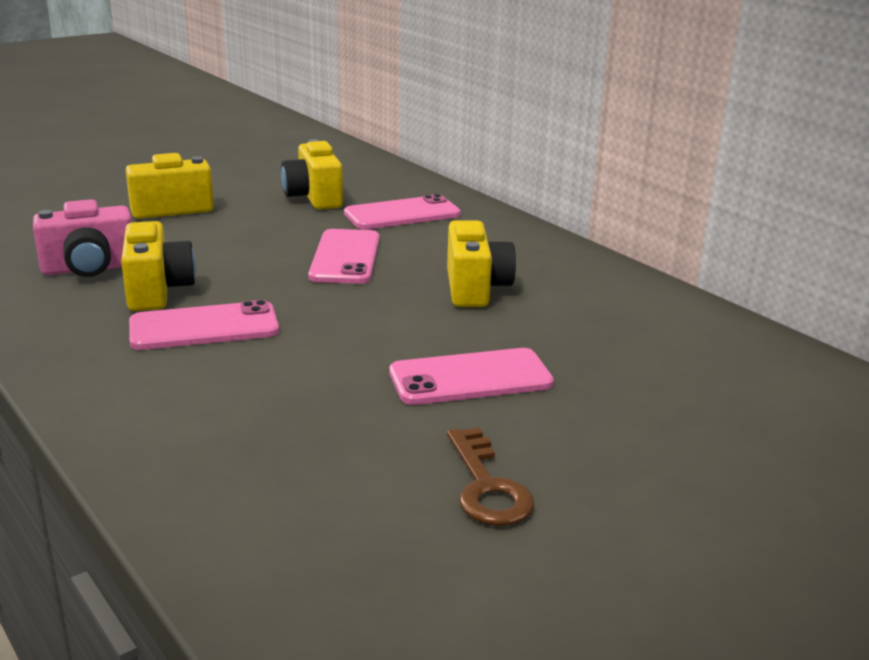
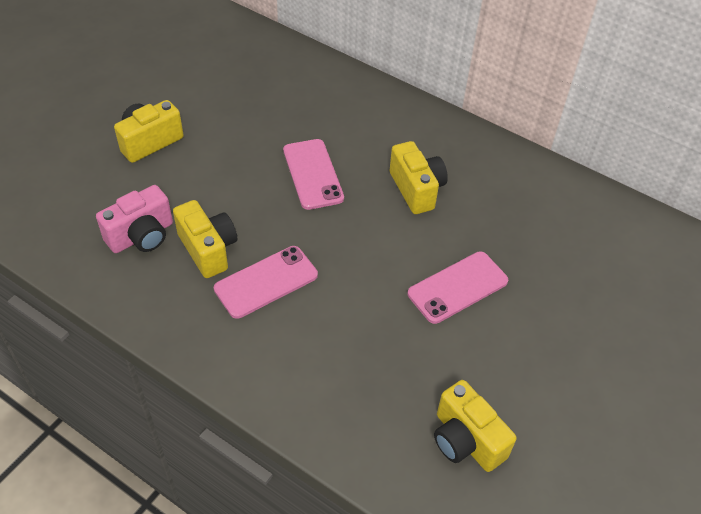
camera: 20 degrees left, 25 degrees up
(314, 198) = (247, 99): yellow camera -> yellow camera (466, 440)
(402, 214) = (322, 107): pink phone -> none
(487, 487) = (511, 383): brown key -> none

